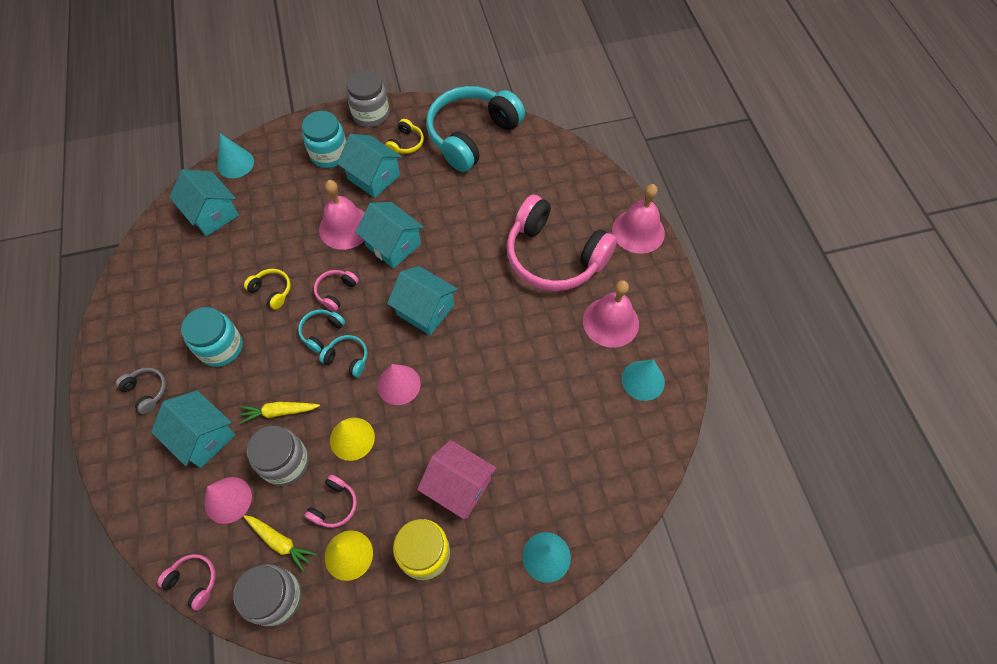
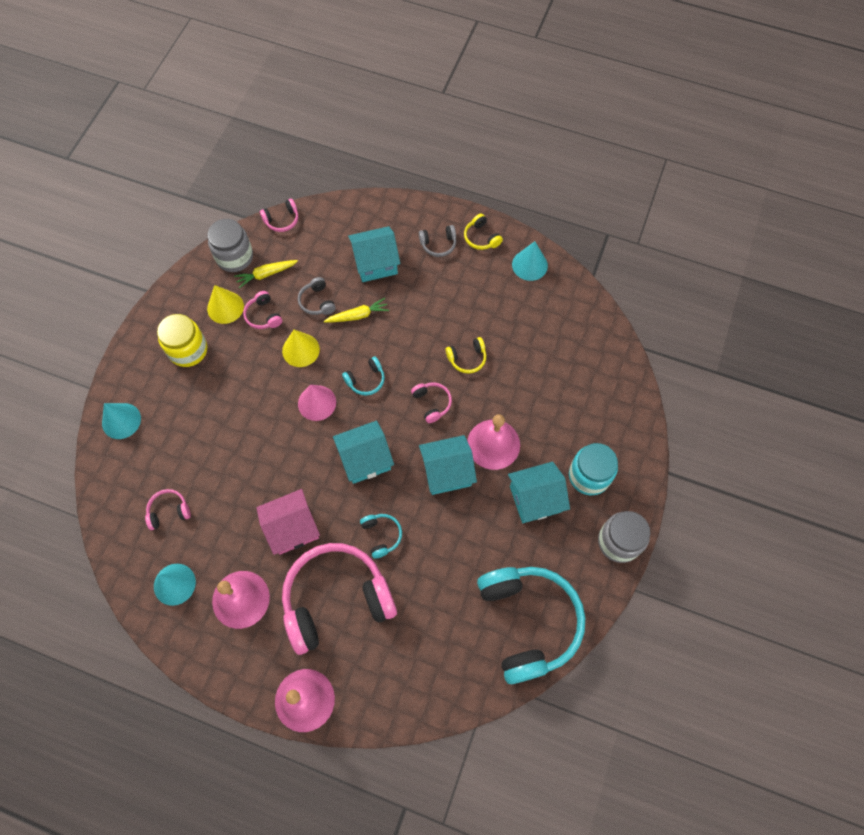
camera: 125 degrees right, 5 degrees up
(212, 214) = (579, 351): turquoise house -> none
(221, 347) = (440, 303): turquoise jar -> none
(228, 500) = (319, 258): pink cone -> none
(235, 163) = (628, 393): turquoise cone -> turquoise cone (529, 265)
(279, 412) = (357, 315): yellow carrot -> yellow carrot turned 45 degrees clockwise
(285, 462) = (317, 301): grey jar -> grey headphones
(321, 332) = (403, 374): turquoise headphones -> turquoise headphones (381, 535)
(406, 143) = (558, 552): yellow headphones -> yellow headphones (481, 238)
(459, 486) = (211, 396): pink house -> pink house (292, 528)
(592, 435) = (169, 511): none -> pink headphones

